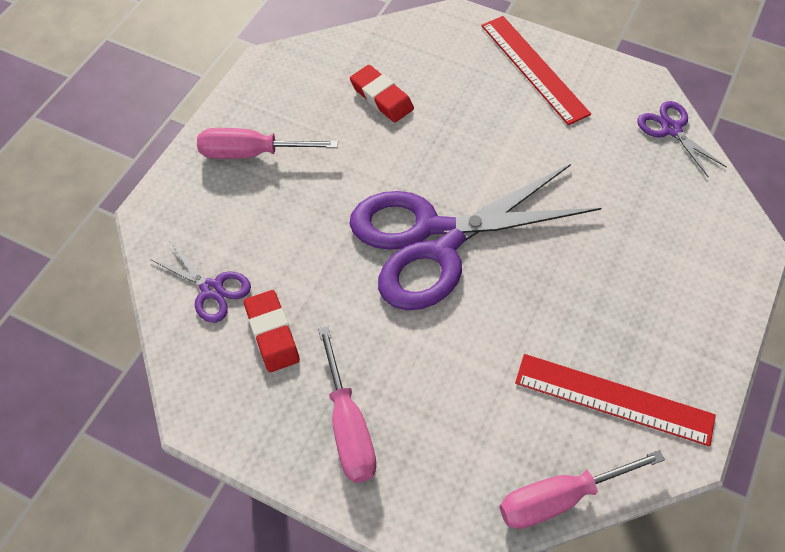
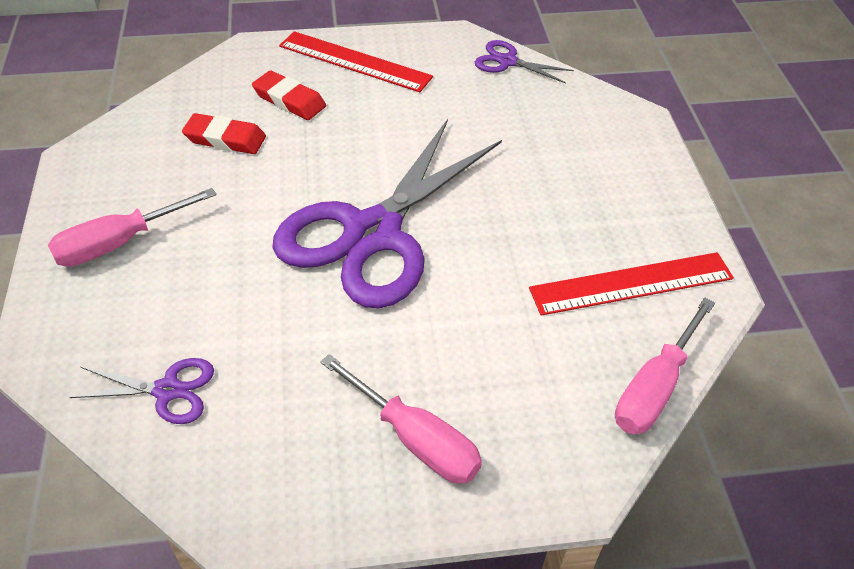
camera: 35 degrees left, 10 degrees down
(272, 333) = (268, 397): red eraser -> red eraser (289, 100)

